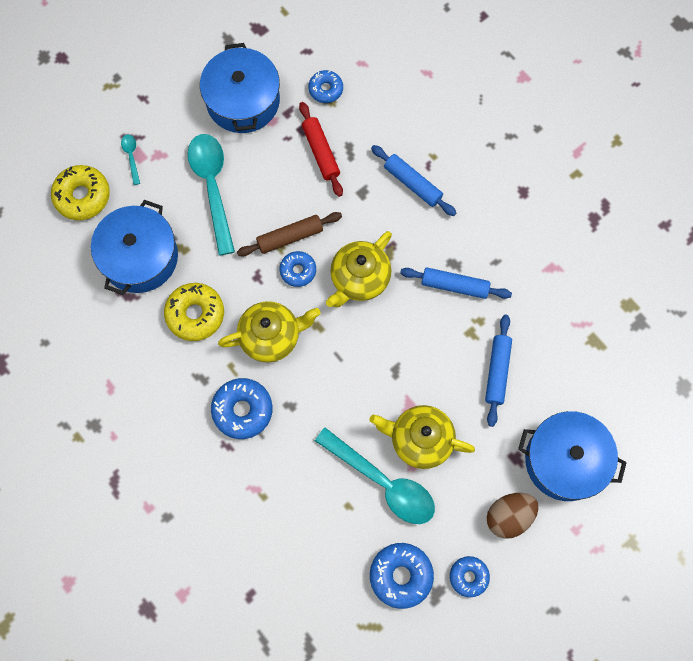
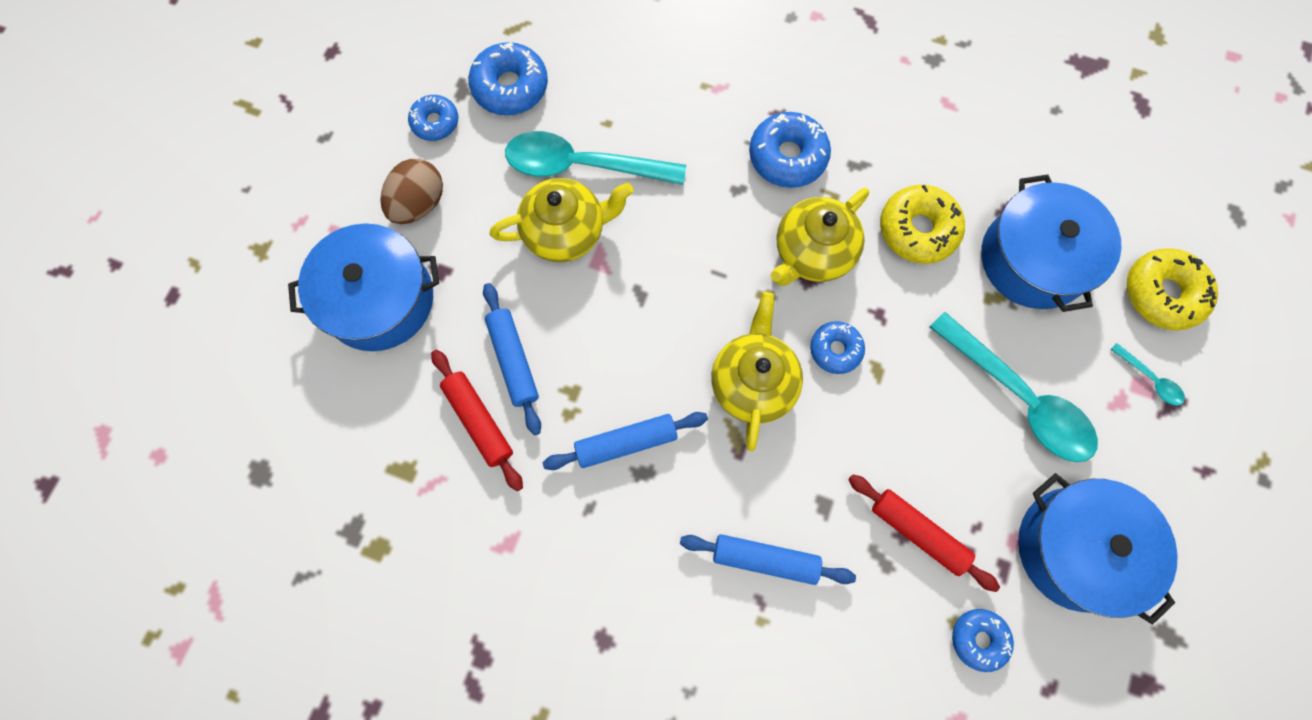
camera: 150 degrees right, 0 degrees up
(290, 237) = (875, 387): brown rolling pin -> none
(536, 346) = (479, 421): none -> red rolling pin

